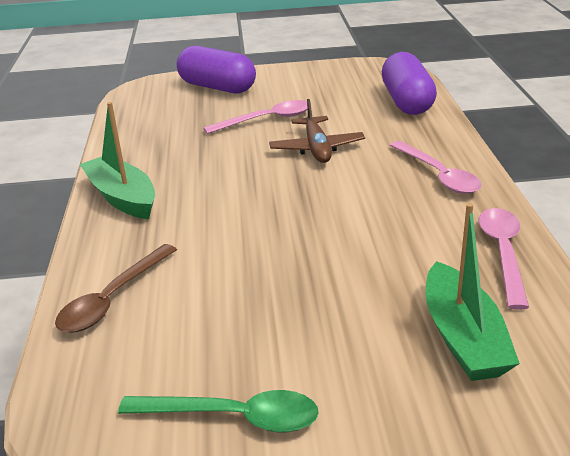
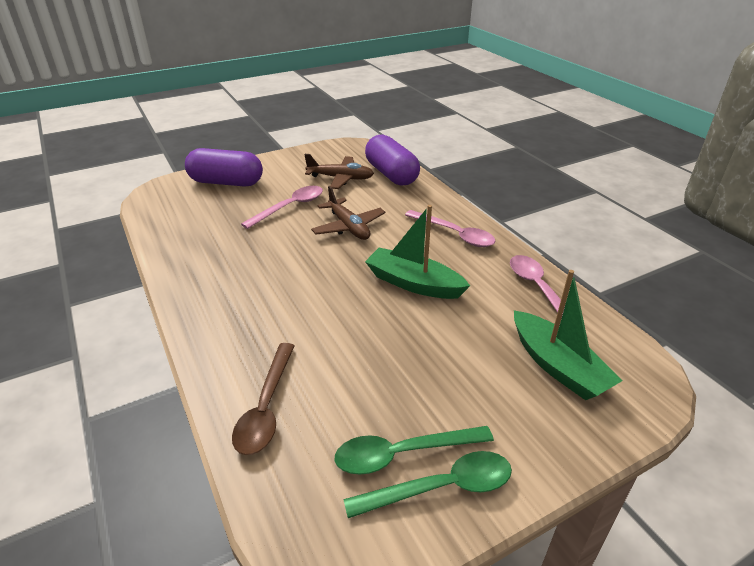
camera: 25 degrees left, 5 degrees up
(122, 197) = (208, 305): green boat -> green boat (413, 283)
(216, 375) = (403, 453): none -> green spoon
(343, 98) = (340, 178): none -> brown plane

